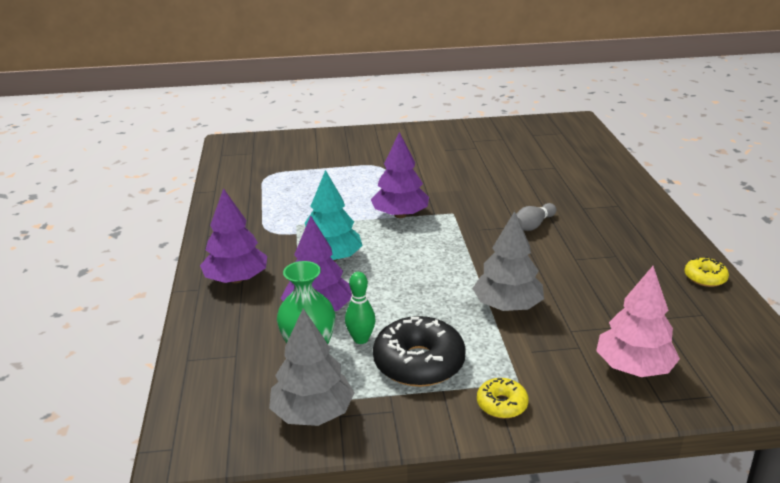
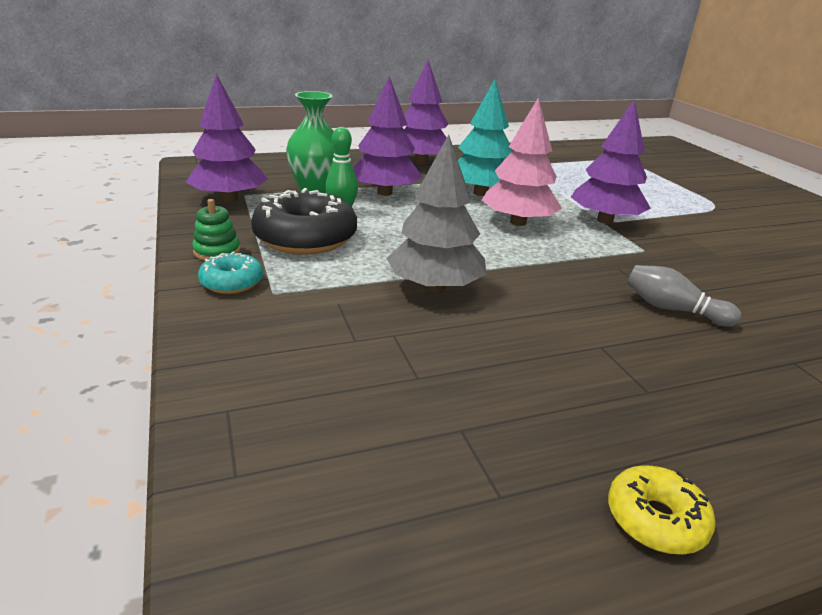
camera: 75 degrees right, 0 degrees up
(313, 413) = (229, 199): grey tree -> purple tree
(443, 416) = (217, 251): none -> green stacking toy
(502, 404) = (232, 282): yellow donut -> turquoise donut
(634, 367) = (310, 387): pink tree -> pink tree (518, 222)

